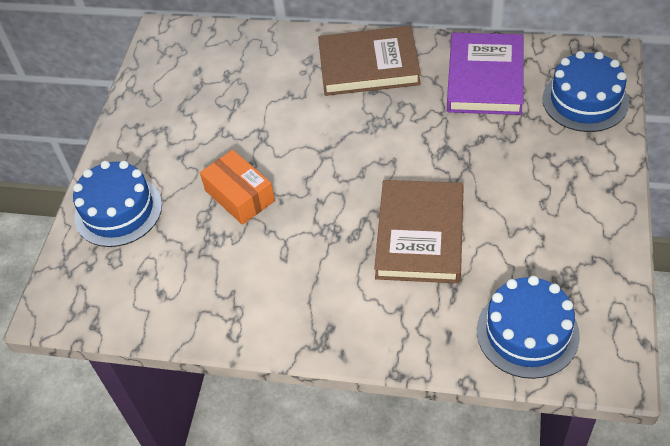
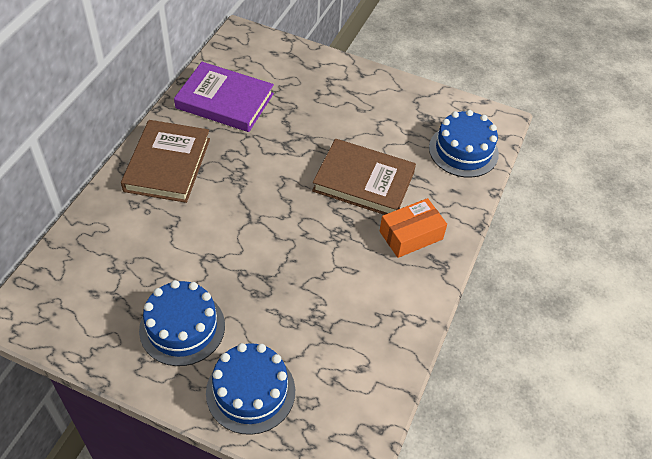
camera: 85 degrees left, 0 degrees up
(239, 196) = (275, 288): orange box -> orange box (411, 235)
(585, 100) = (277, 59): blue cake -> blue cake (182, 327)

